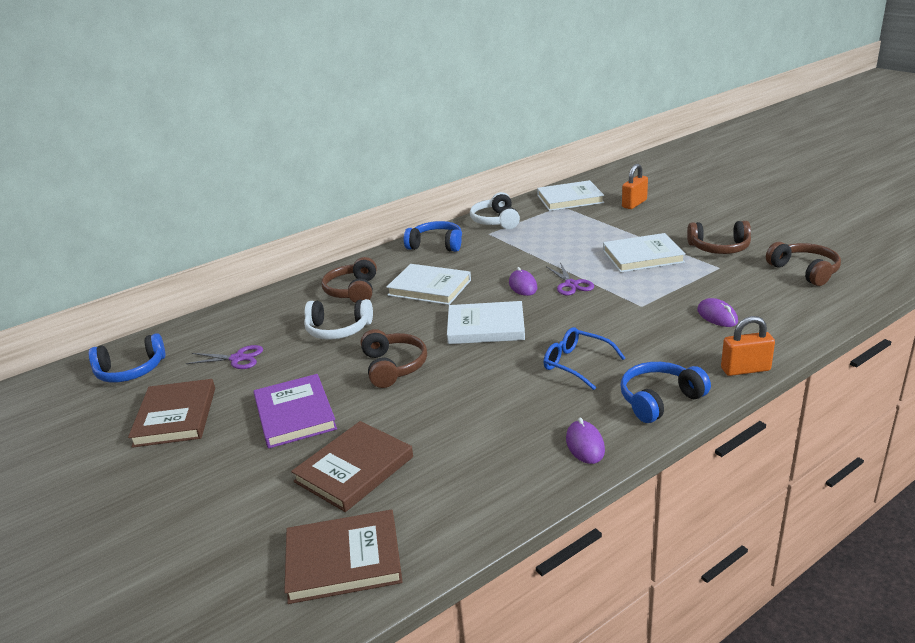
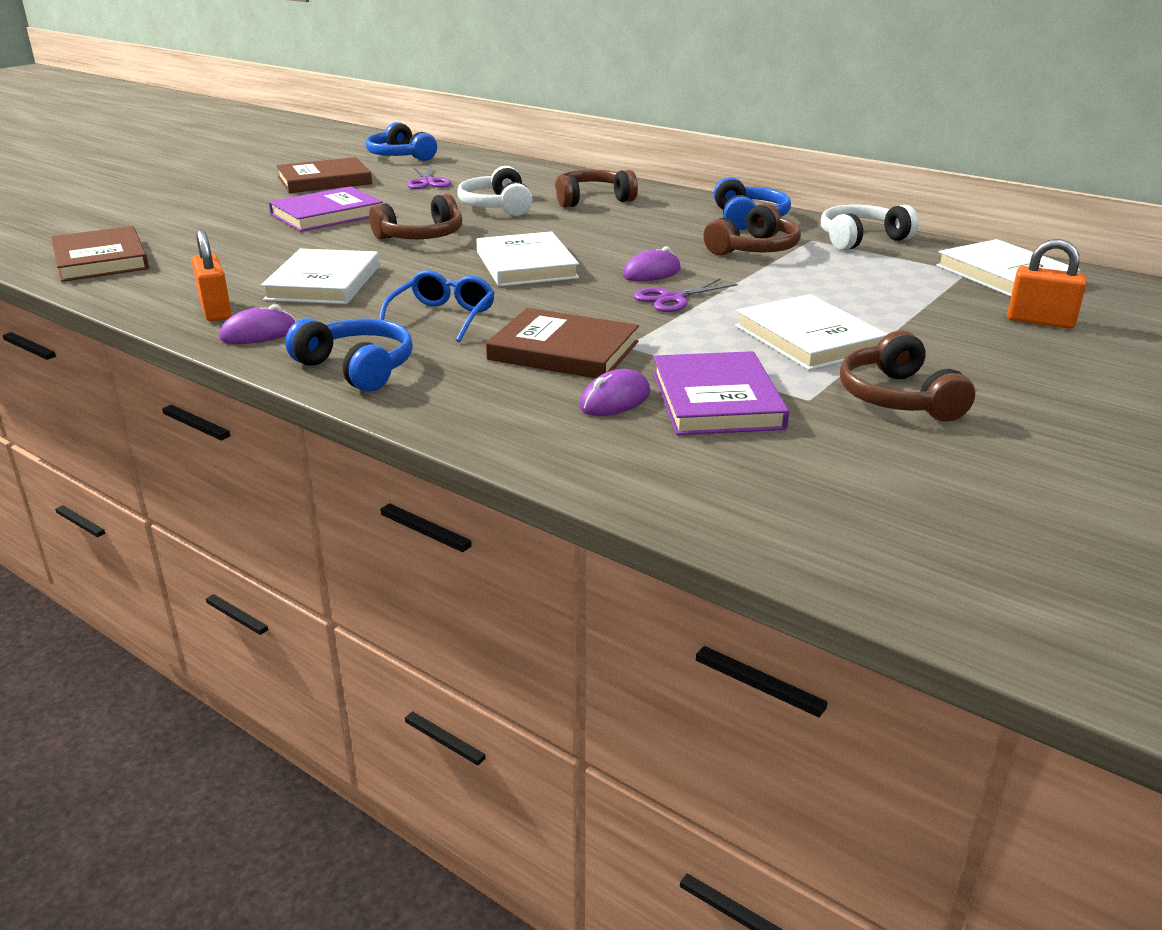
camera: 70 degrees right, 0 degrees up
(354, 469) = (232, 246): brown book -> brown book (563, 351)
(429, 288) = (619, 229): white book -> white book (324, 283)
(719, 289) = (717, 400): none -> purple book
(745, 369) = (446, 423): orange padlock -> orange padlock (216, 311)
(805, 271) = (851, 480): brown headphones -> brown headphones (755, 249)

